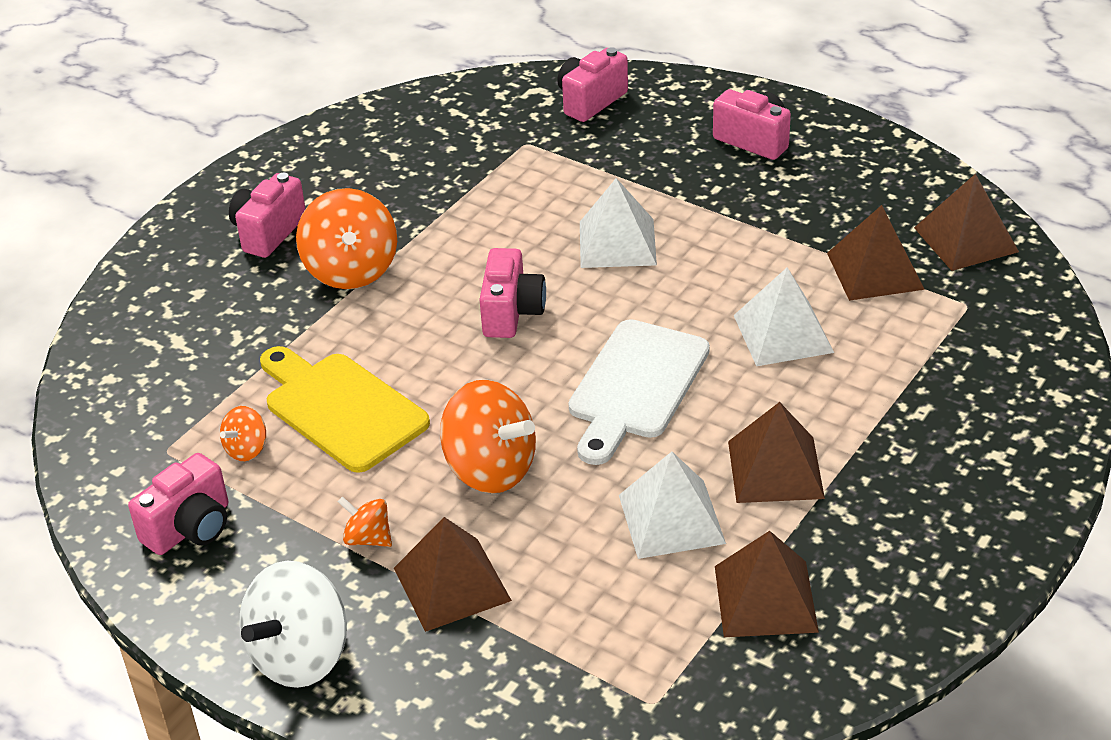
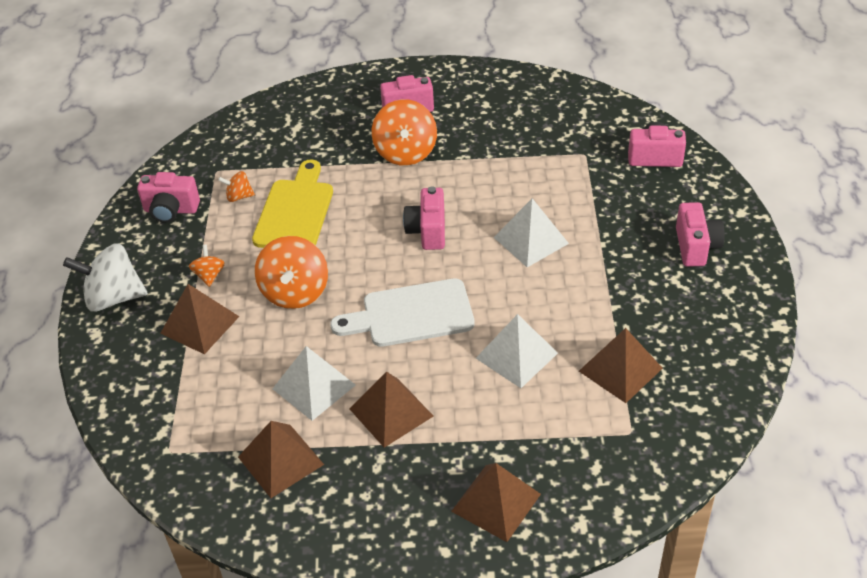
camera: 55 degrees right, 5 degrees up
(351, 270) = (405, 152): orange spinning top -> orange spinning top turned 45 degrees counterclockwise
(511, 313) = (428, 231): pink camera -> pink camera turned 120 degrees clockwise
(966, 239) = (700, 400): brown pyramid -> brown pyramid (496, 502)

